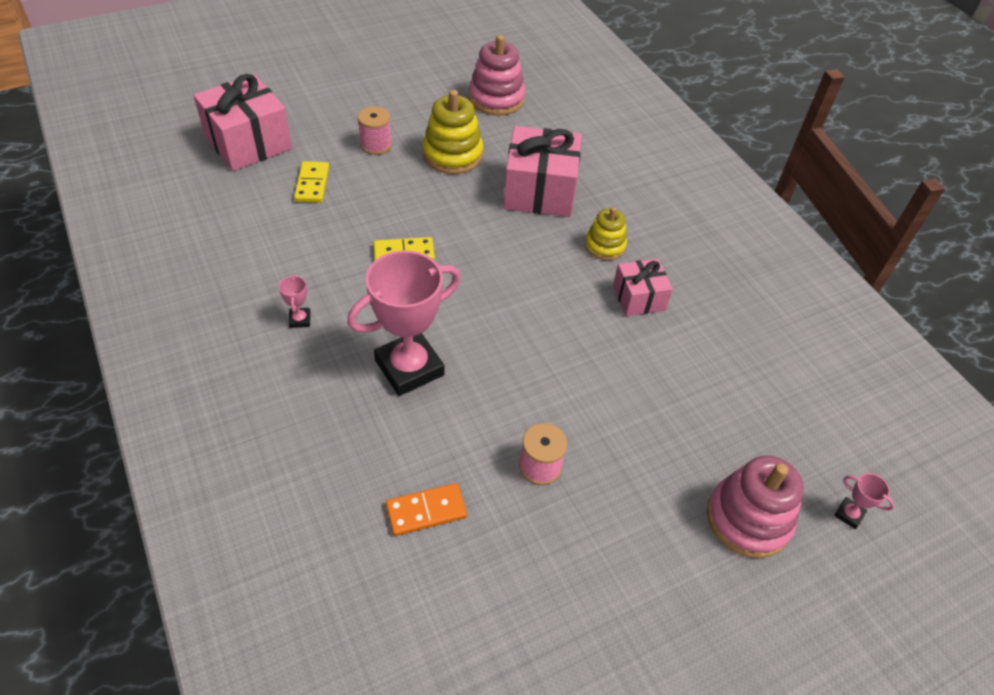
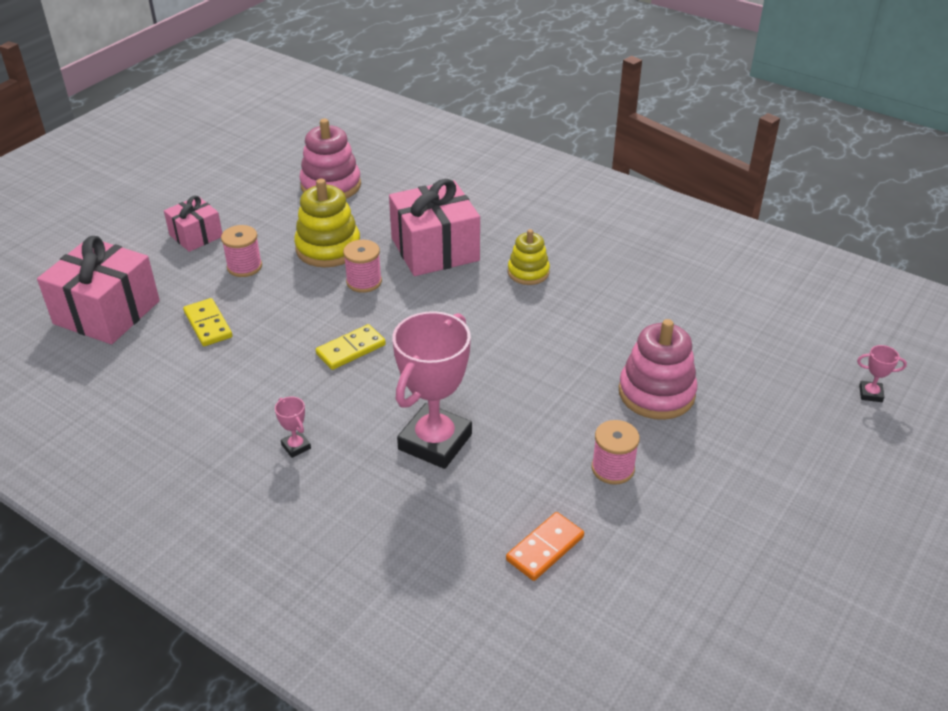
camera: 25 degrees left, 10 degrees down
(459, 197) = (364, 282): none -> pink spool
(638, 298) = (589, 302): pink gift -> pink gift (196, 236)
(748, 519) = (803, 431): pink stacking toy -> pink stacking toy (656, 393)

